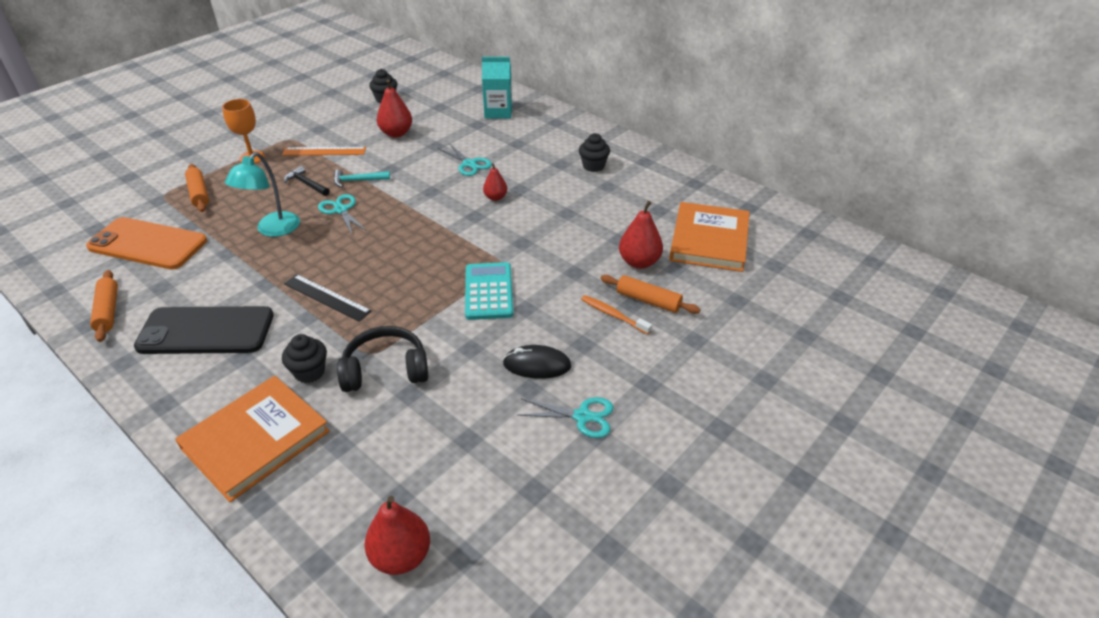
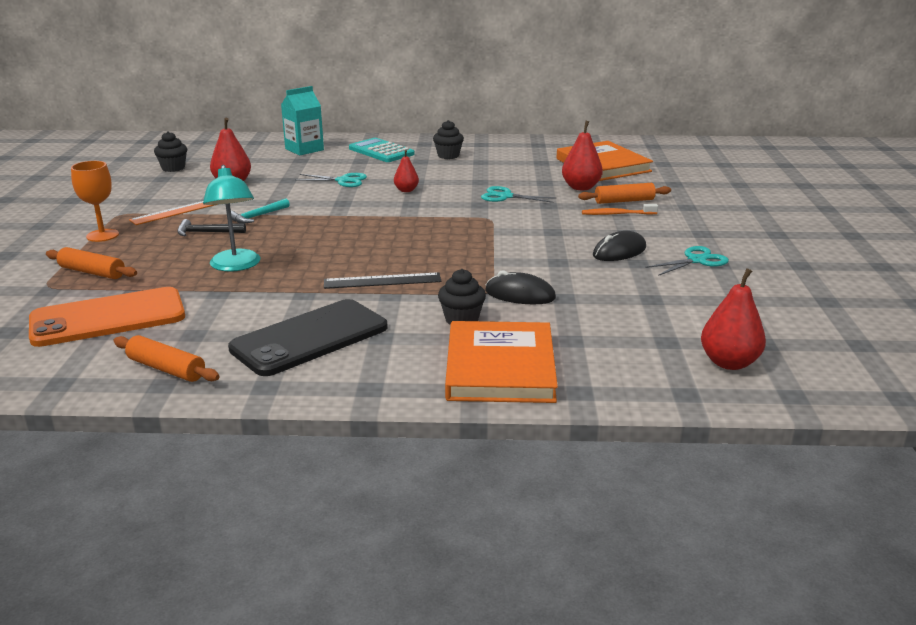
camera: 40 degrees left, 15 degrees down
(341, 210) = (280, 235): turquoise scissors -> turquoise scissors (505, 196)
(385, 370) = (520, 295): black headphones -> black mouse
(489, 291) = (509, 233): turquoise calculator -> turquoise calculator (381, 151)

